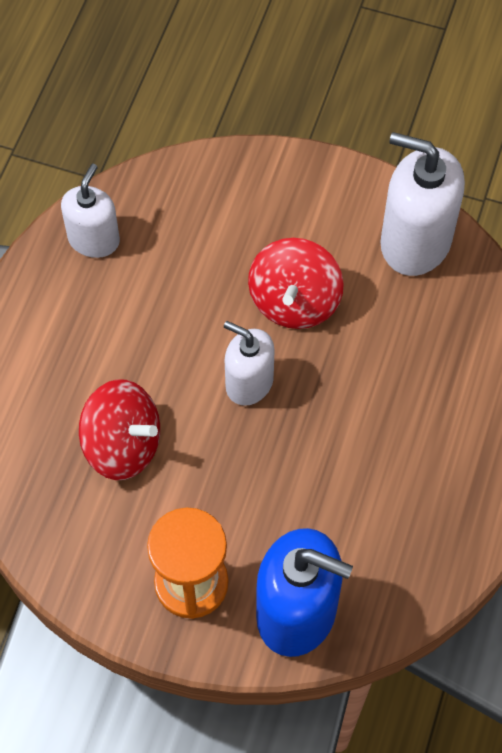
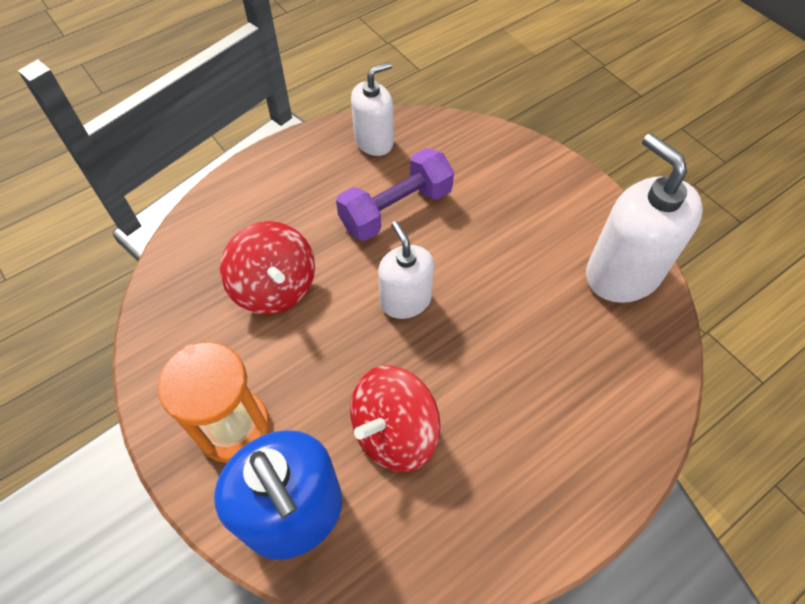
camera: 35 degrees right, 5 degrees down
(172, 300) = (396, 209): none -> purple dumbbell
(294, 301) = (488, 262): red spinning top -> red spinning top (394, 432)

